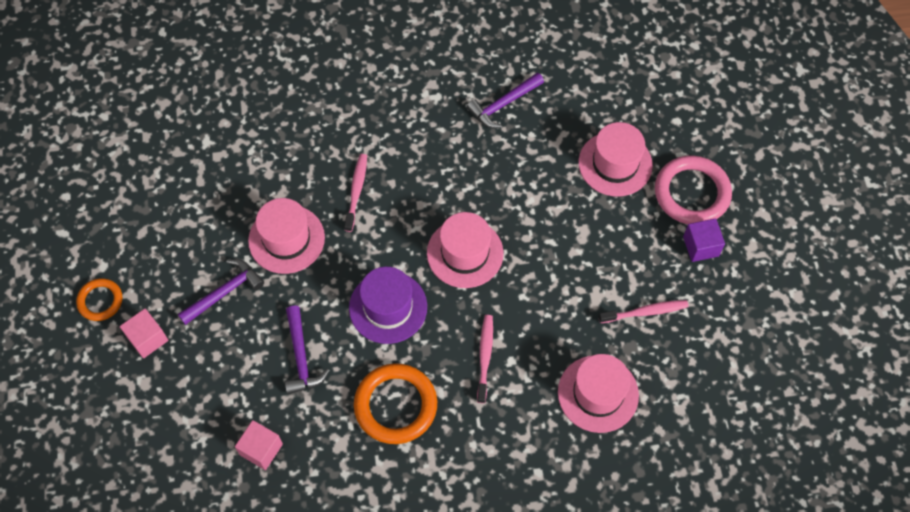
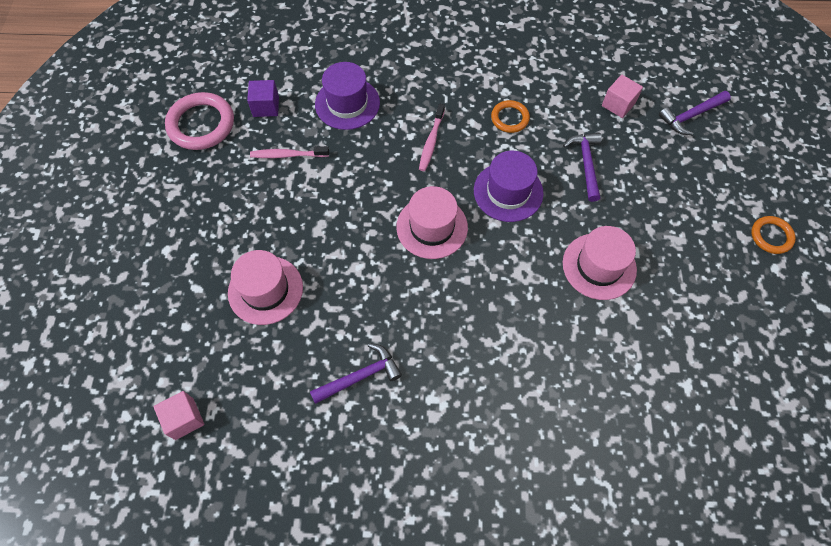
camera: 170 degrees left, 0 degrees up
(147, 339) = (721, 198): pink cube -> pink cube (184, 419)
(224, 292) = (656, 226): purple hammer -> purple hammer (691, 116)
(356, 192) = (528, 303): pink toothbrush -> none
(395, 405) = (509, 118): orange ring -> orange ring, size x0.57
(598, 394) = (347, 103): pink hat -> purple hat
(692, 193) = (204, 249): pink ring -> pink ring (201, 124)
(701, 246) = (217, 200): purple cube -> purple cube (266, 106)

